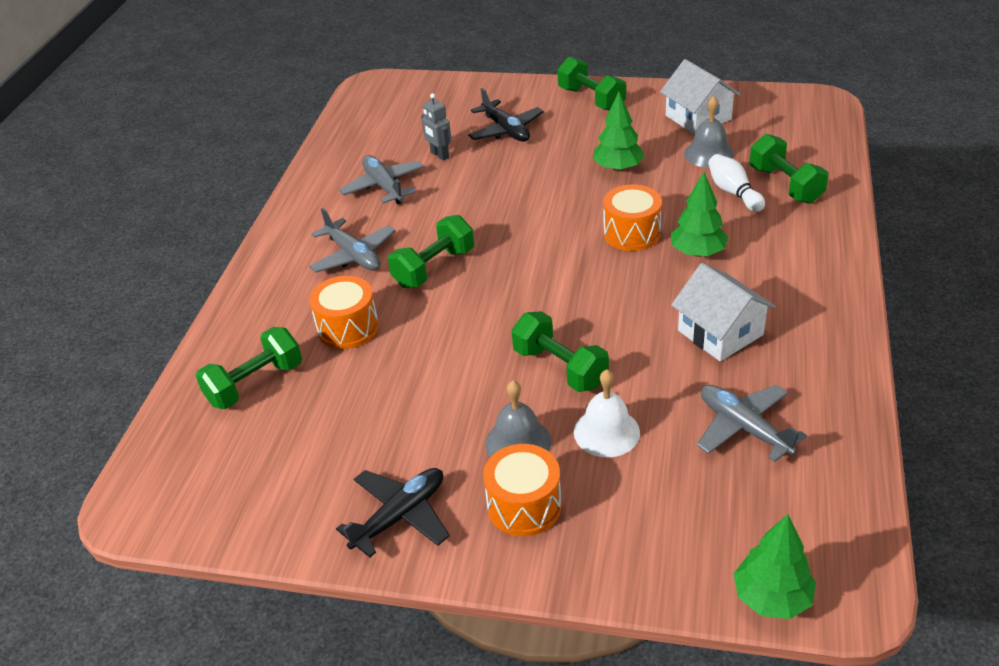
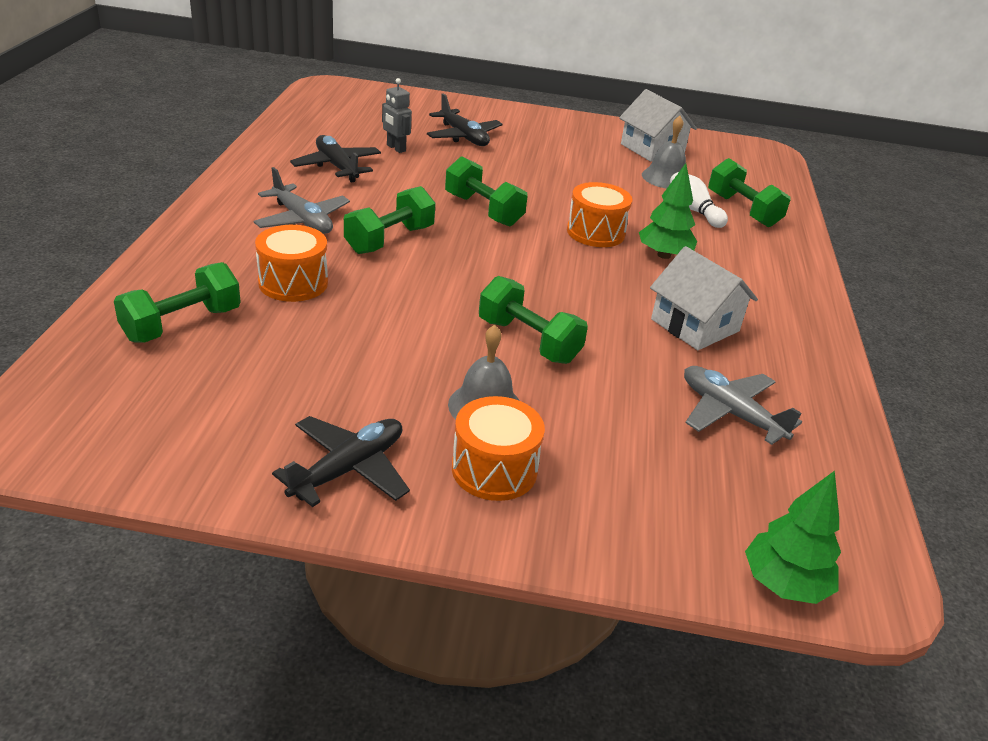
camera: 10 degrees left, 5 degrees down
(384, 186) = (337, 167): grey plane -> black plane
(591, 99) = (547, 123): green dumbbell -> green dumbbell (483, 210)
(606, 432) = (583, 404): white bell -> none
(618, 168) = (577, 179): green tree -> none

